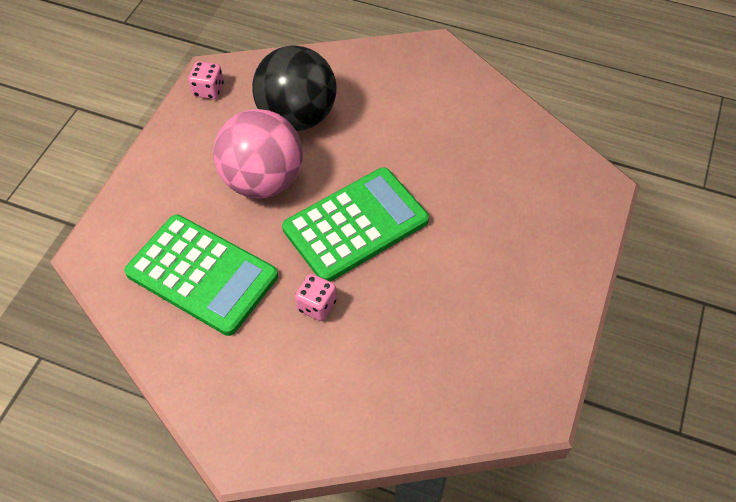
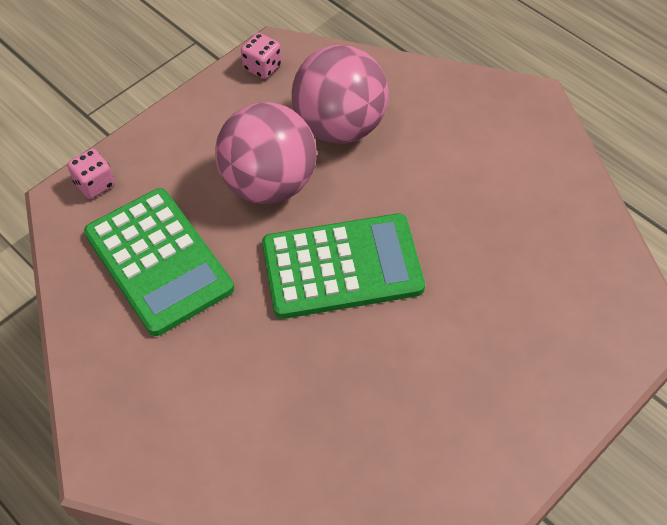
camera: 25 degrees right, 0 degrees up
(297, 117) = (340, 126): black ball -> pink ball
(317, 305) = (257, 339): pink dice -> pink dice (95, 184)

